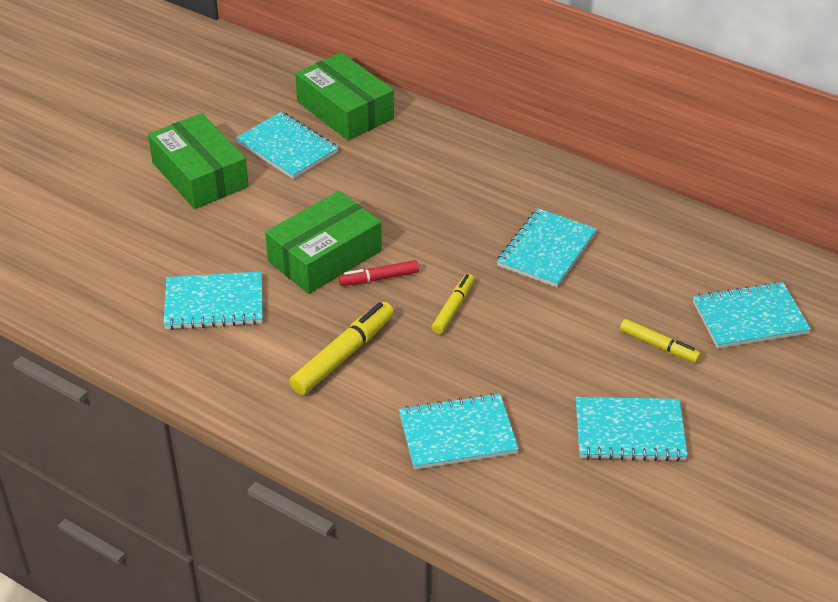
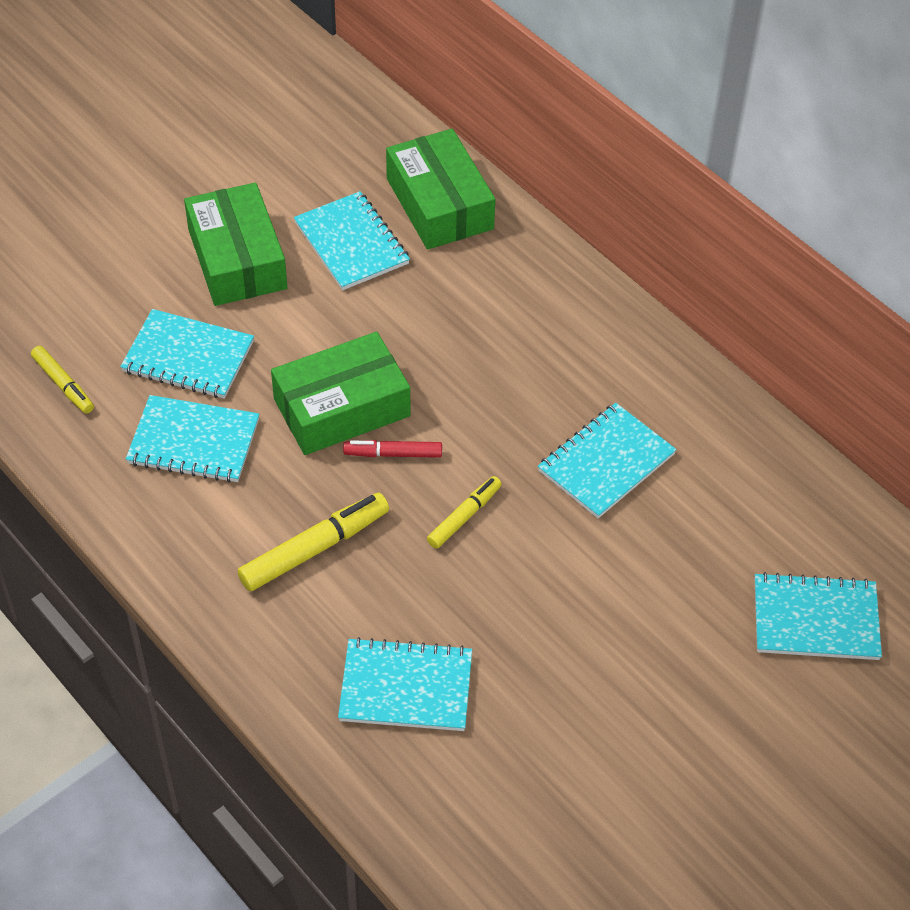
camera: 15 degrees right, 10 degrees up
(629, 431) = (606, 736): turquoise notebook -> turquoise notebook (188, 357)
(659, 346) = (688, 630): yellow marker -> yellow marker (63, 384)

